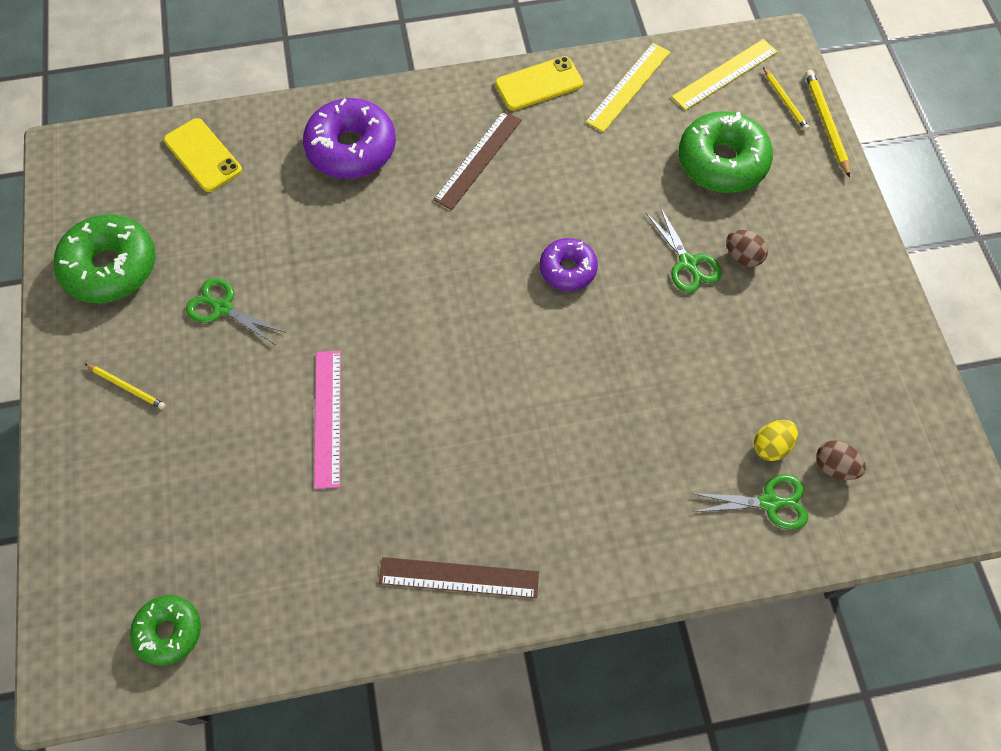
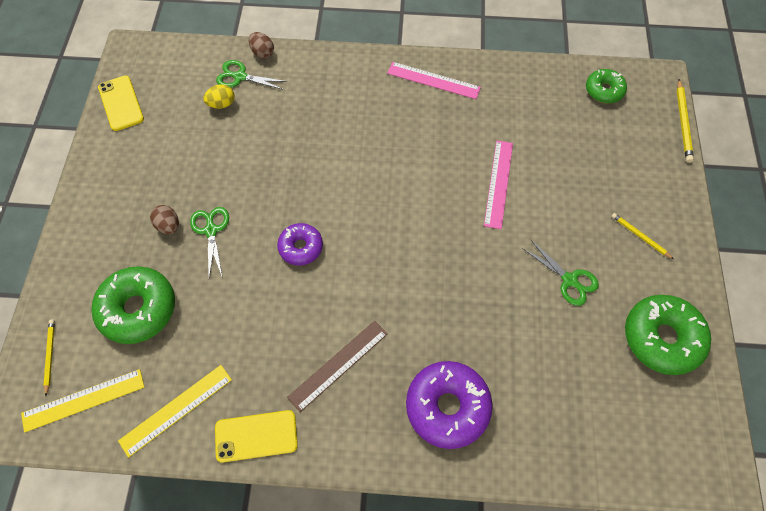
camera: 165 degrees left, 0 degrees up
(203, 155) = (585, 435): yellow phone -> yellow phone (121, 103)
(459, 577) = (433, 80): brown ruler -> pink ruler
(825, 123) = (32, 323): yellow pencil -> yellow pencil (683, 122)
(834, 467) = (191, 85): brown egg -> brown egg (263, 53)

